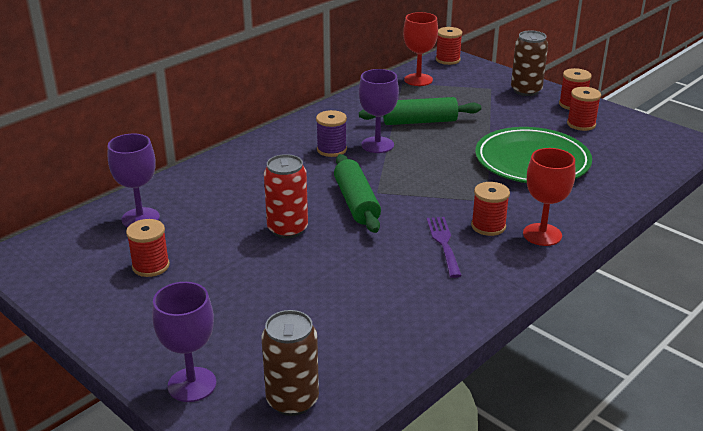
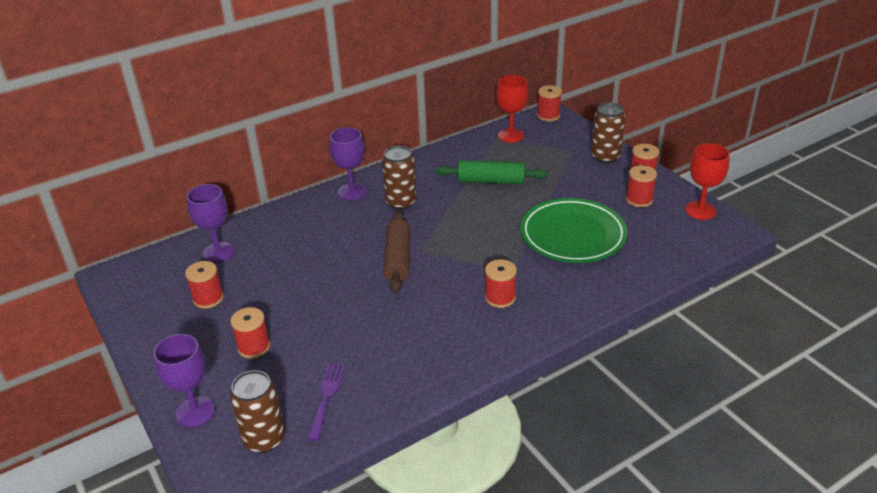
camera: 15 degrees right, 5 degrees up
(232, 308) = (254, 347): none -> red spool
(287, 229) = (329, 278): red can -> none
(331, 150) = (401, 202): purple spool -> brown can
(356, 202) = (398, 259): green rolling pin -> brown rolling pin
(377, 145) = (442, 202): purple goblet -> purple goblet (352, 192)
(443, 243) = (453, 310): purple fork -> purple fork (327, 397)
(542, 234) = (544, 313): red goblet -> red goblet (700, 210)

